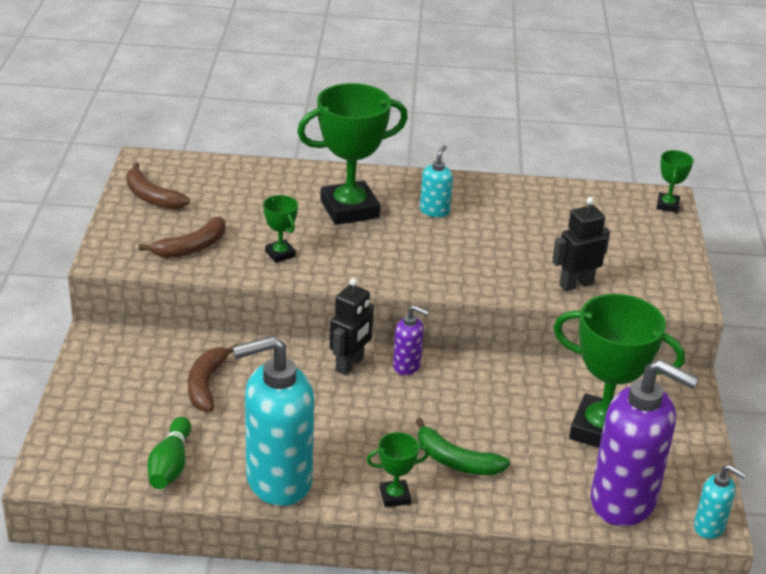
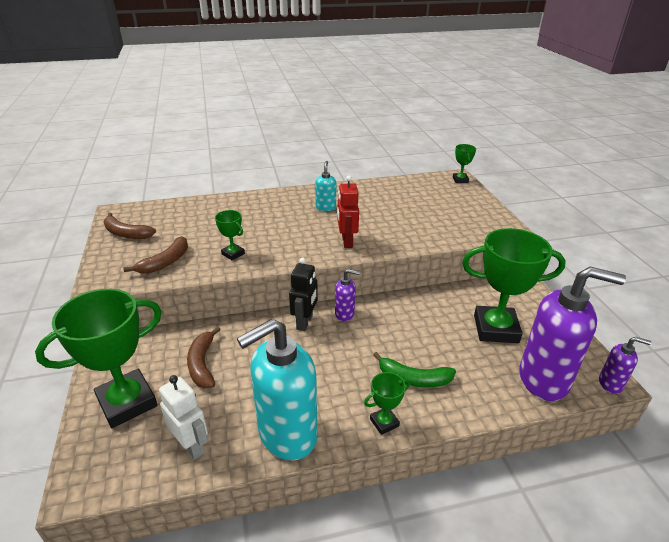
camera: 15 degrees left, 0 degrees up
(170, 465) = (191, 445): green bowling pin -> white robot
(349, 209) = (270, 216): green trophy -> green trophy (127, 402)
(439, 268) = (347, 241): none -> red robot
(576, 284) = (438, 234): black robot -> none
(709, 527) = (610, 384): turquoise soap dispenser -> purple soap dispenser

